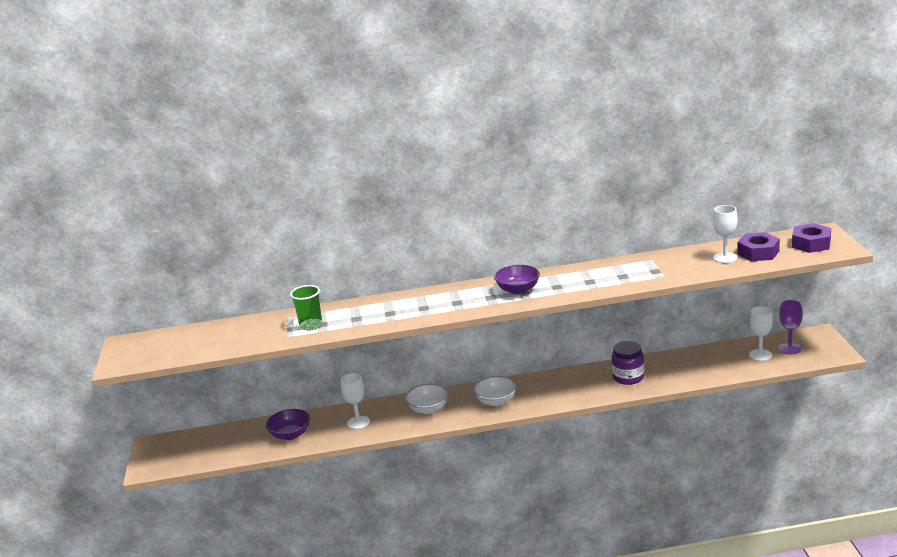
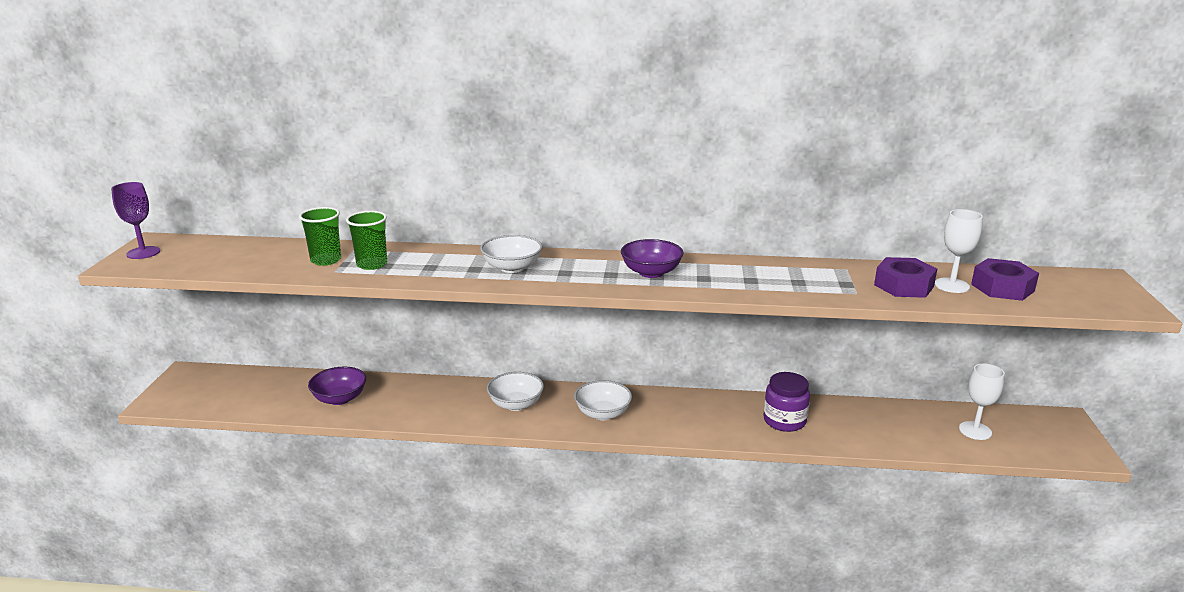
camera: 10 degrees right, 0 degrees up
(273, 329) = (326, 260): none -> green cup
(358, 422) = (425, 402): white goblet -> none
(416, 306) = (512, 268): none -> white bowl
(789, 348) = (1019, 430): purple goblet -> purple goblet (143, 253)
(811, 244) = (1085, 290): purple nut -> purple nut (904, 286)

